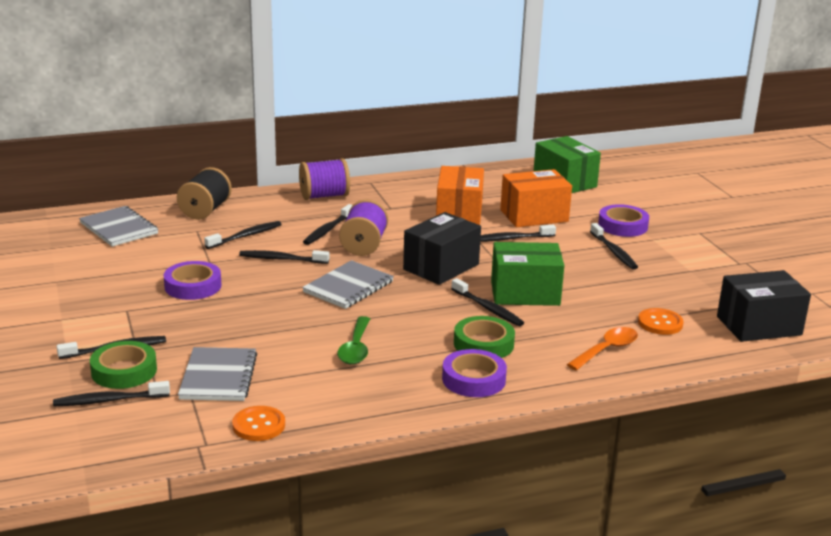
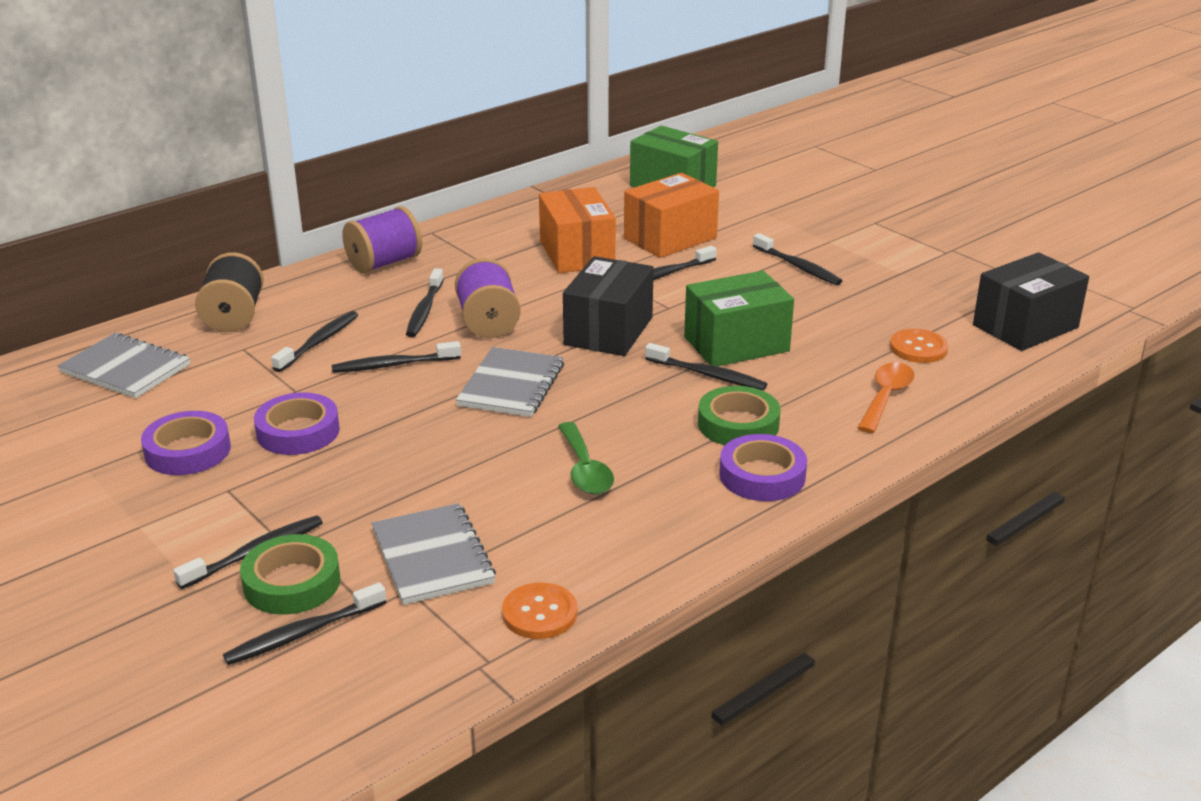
camera: 20 degrees left, 5 degrees up
(622, 226) = (783, 231): purple tape -> purple tape (188, 451)

